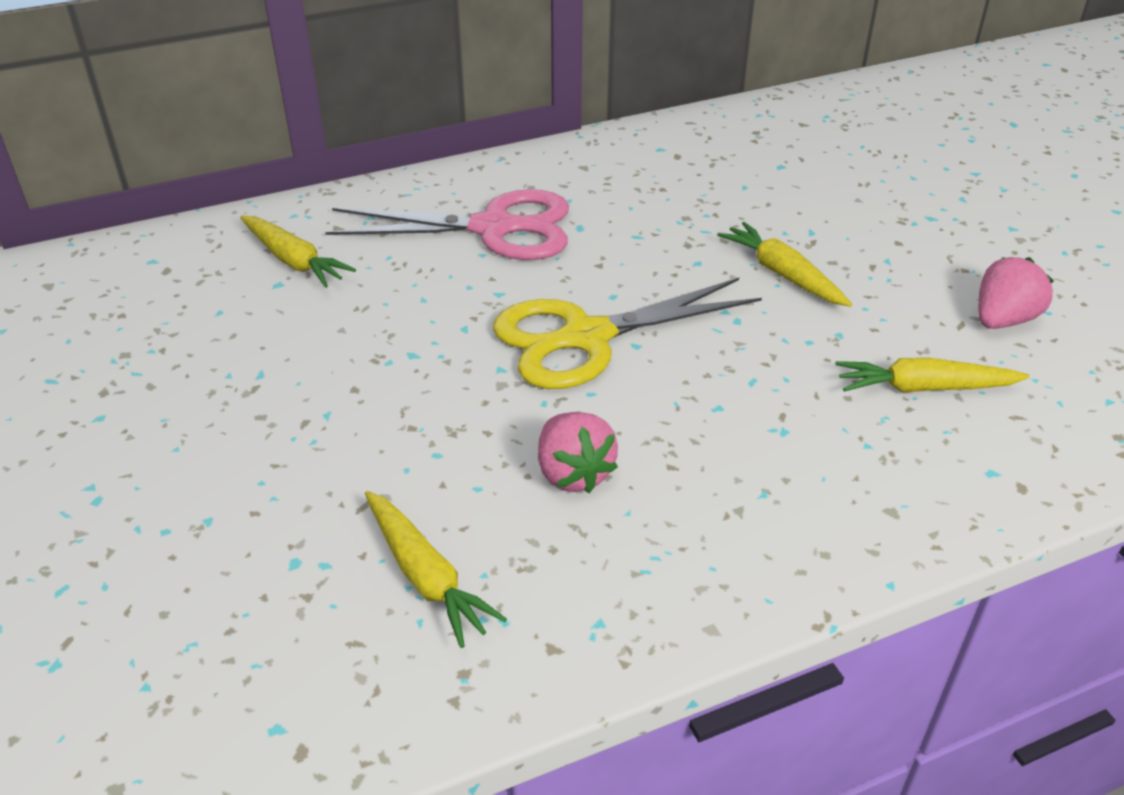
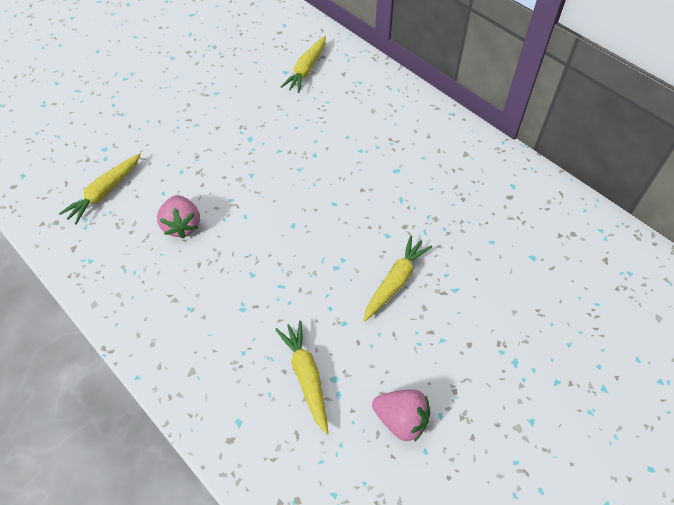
camera: 70 degrees right, 15 degrees up
(494, 228) = (375, 134): pink scissors -> none
(573, 473) = (182, 225): pink strawberry -> pink strawberry turned 60 degrees counterclockwise
(585, 338) = (290, 201): yellow scissors -> none

